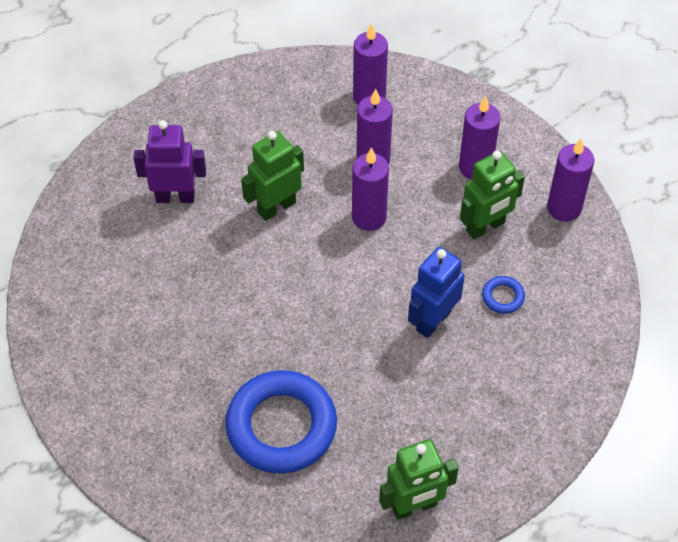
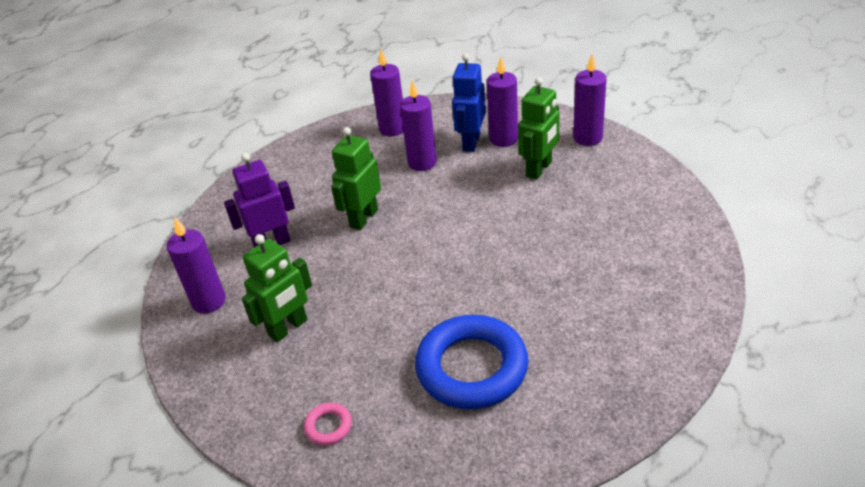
camera: 20 degrees left, 15 degrees down
(132, 424) = (328, 426): none -> pink ring
(369, 217) = (444, 197): purple candle -> purple candle (209, 301)
(414, 506) = (634, 378): green robot -> green robot (288, 328)
(433, 320) = (545, 241): blue robot -> blue robot (471, 142)
(502, 297) = (587, 205): blue ring -> none

